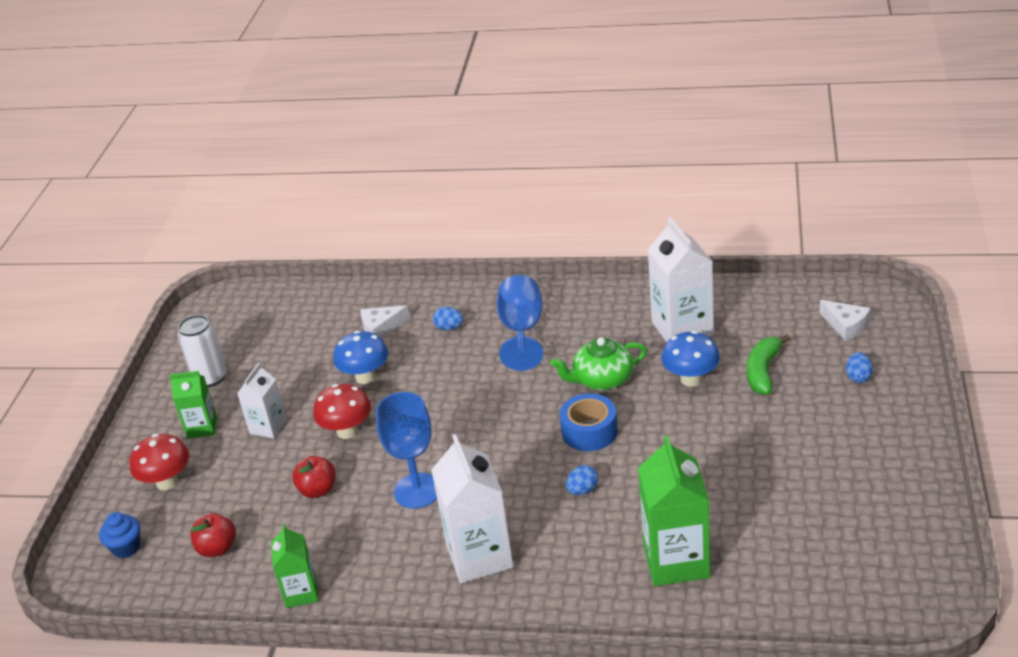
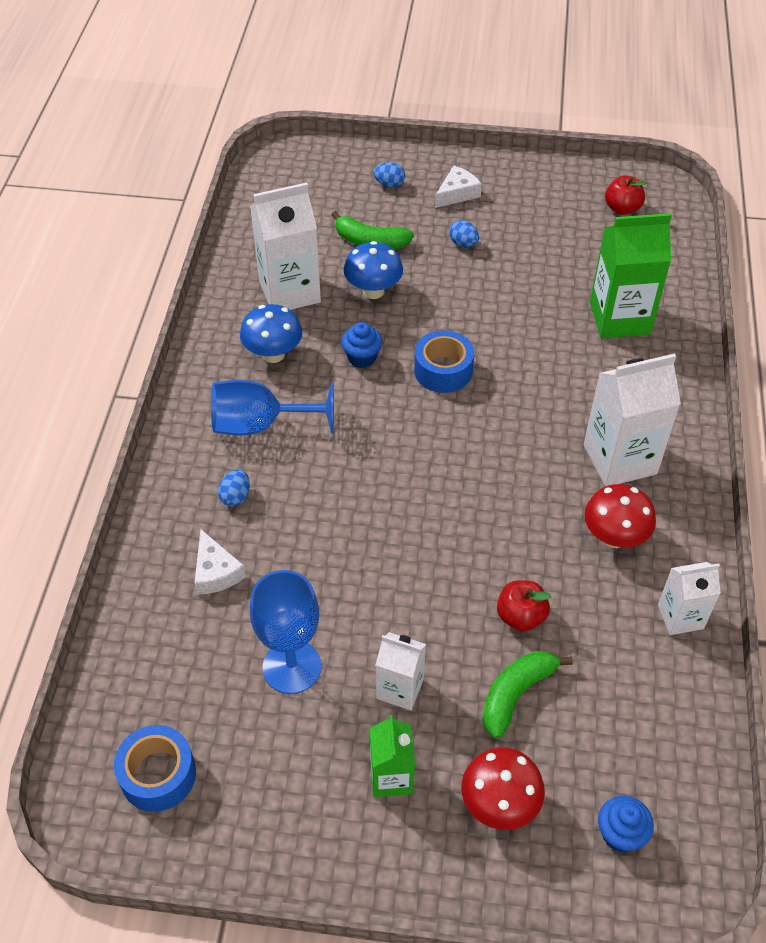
camera: 95 degrees left, 15 degrees up
(210, 378) = (282, 784): white can -> none
(217, 548) = (618, 717): red apple -> red apple (622, 208)
(231, 325) = (158, 775): none -> blue tape
(250, 489) = (515, 694): none -> green banana
(301, 593) = (680, 616): green carton -> white carton
(347, 431) = (419, 594): red mushroom -> red mushroom (614, 537)
(365, 377) = (317, 582): blue mushroom -> blue mushroom (273, 354)
(417, 491) = (525, 516): blue goblet -> blue goblet (292, 667)
(582, 490) = (529, 378): blue egg -> blue egg (463, 243)
(602, 379) = (362, 358): green teapot -> blue cupcake
(846, 325) = (312, 182): white cheese -> white cheese (457, 193)

